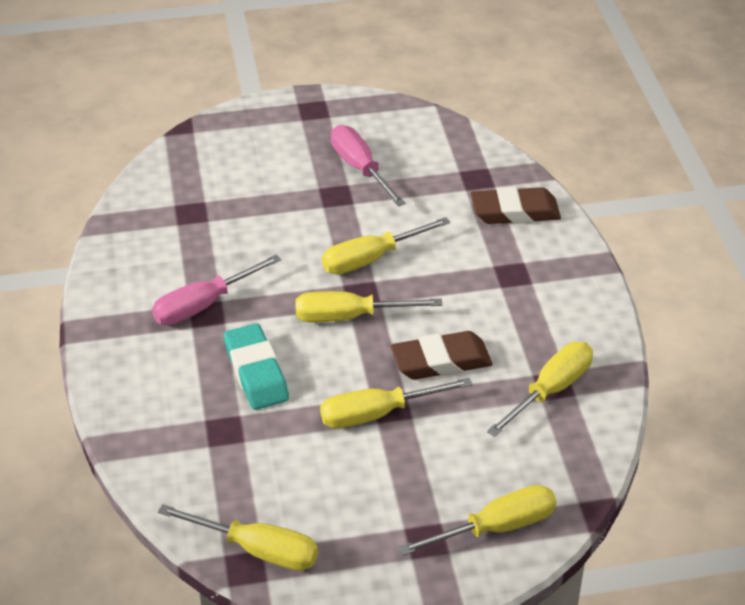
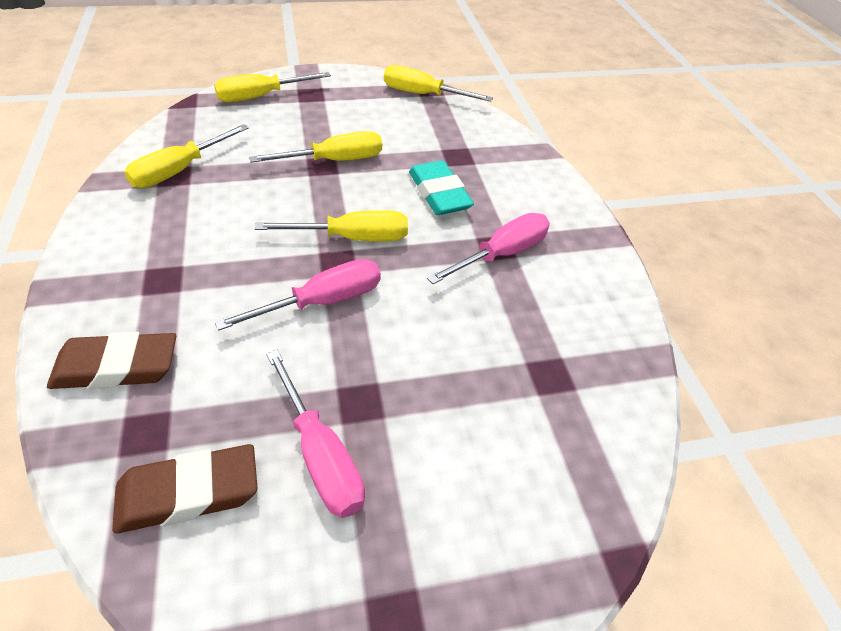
camera: 175 degrees right, 5 degrees up
(371, 259) = (322, 301): yellow screwdriver -> pink screwdriver
(441, 361) = (270, 196): brown eraser -> brown eraser (189, 493)

